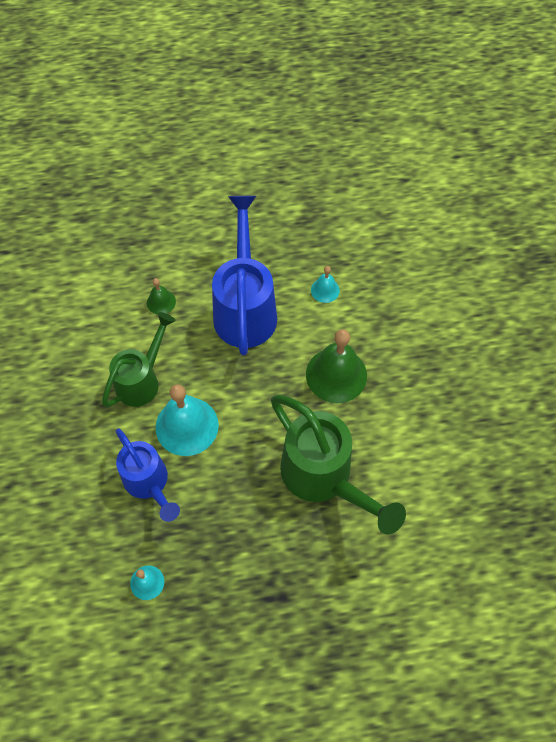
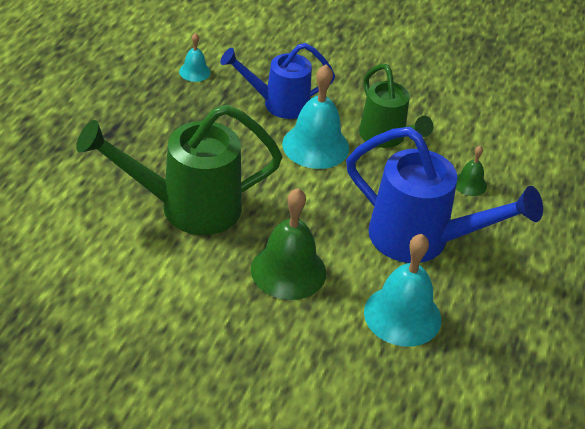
camera: 115 degrees right, 20 degrees down
(325, 290) = (402, 315): turquoise bell -> turquoise bell, size x2.01

